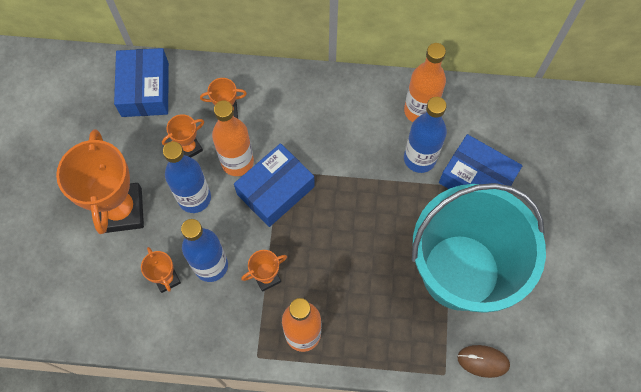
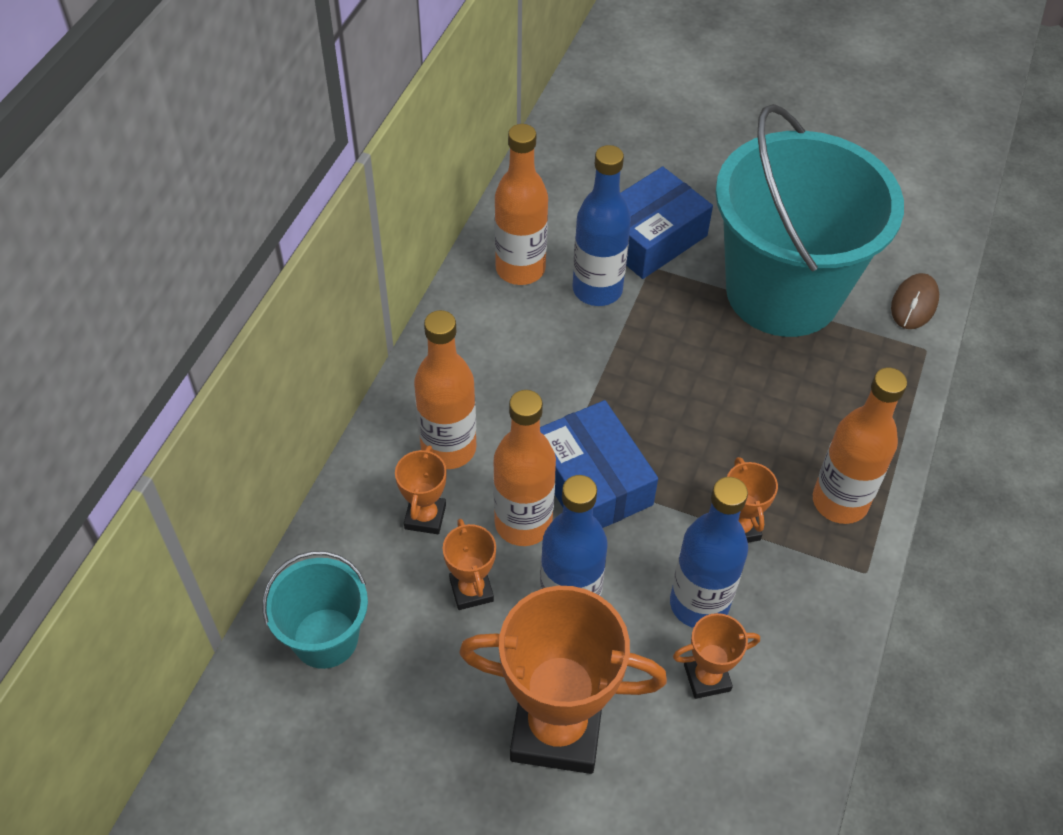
camera: 75 degrees left, 15 degrees down
(145, 89) = (325, 638): blue box -> turquoise bucket
(275, 110) = (448, 448): none -> orange bottle

